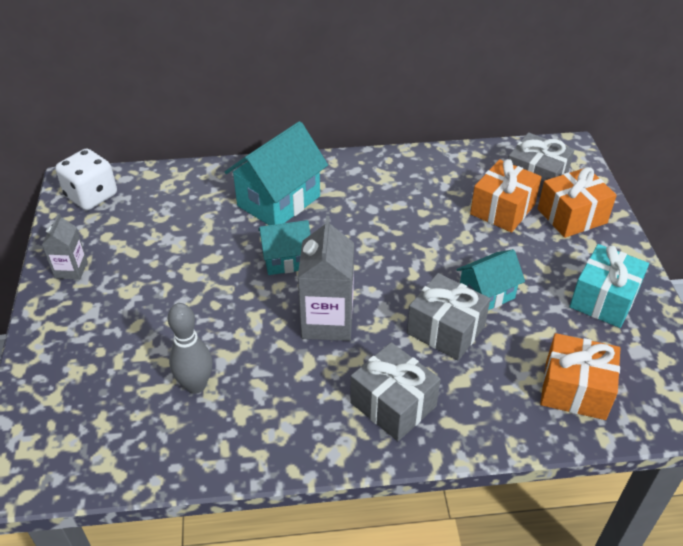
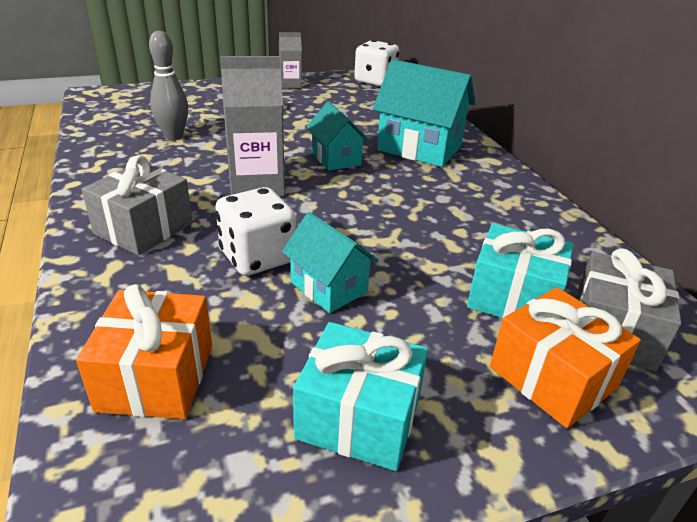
camera: 75 degrees right, 10 degrees down
(445, 330) = (257, 257): grey gift -> white dice
(502, 209) = (513, 298): orange gift -> turquoise gift

